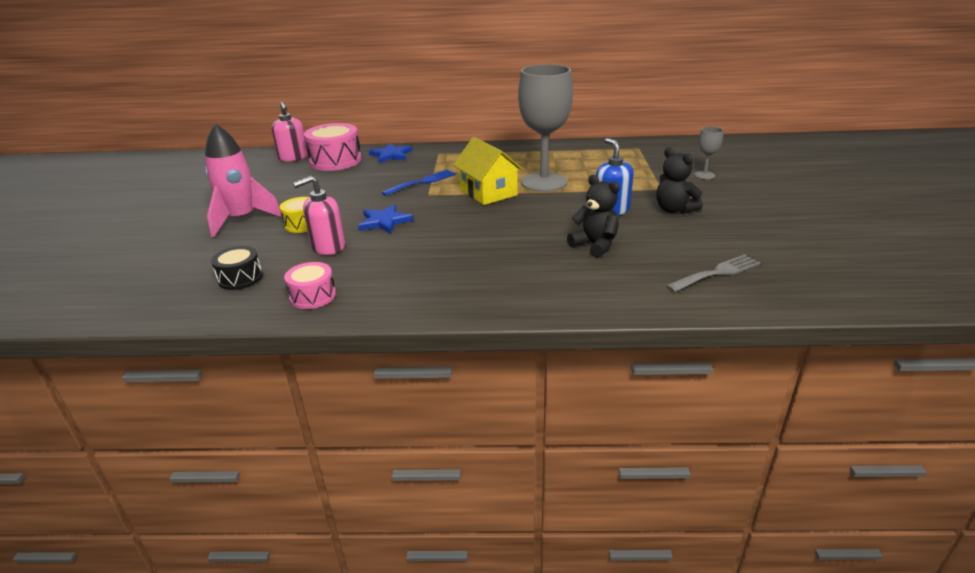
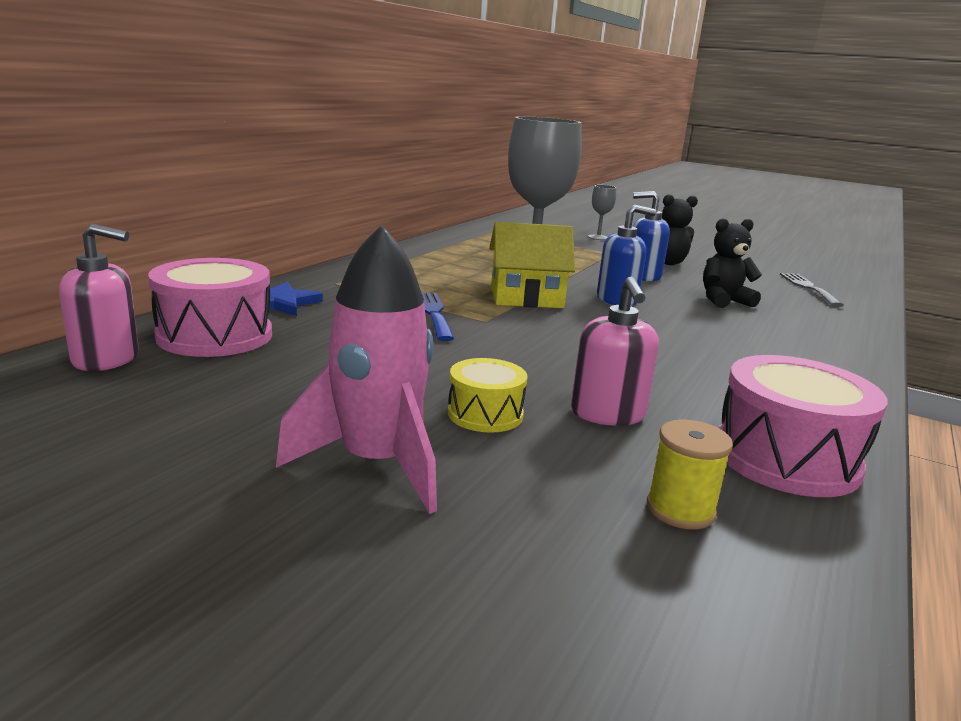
camera: 65 degrees left, 10 degrees down
(240, 278) = (680, 510): black drum -> yellow spool
(313, 296) = (786, 458): pink drum -> pink drum, size x1.73
(384, 221) = (551, 362): blue star -> none
(530, 214) = (617, 300): none -> blue soap dispenser

